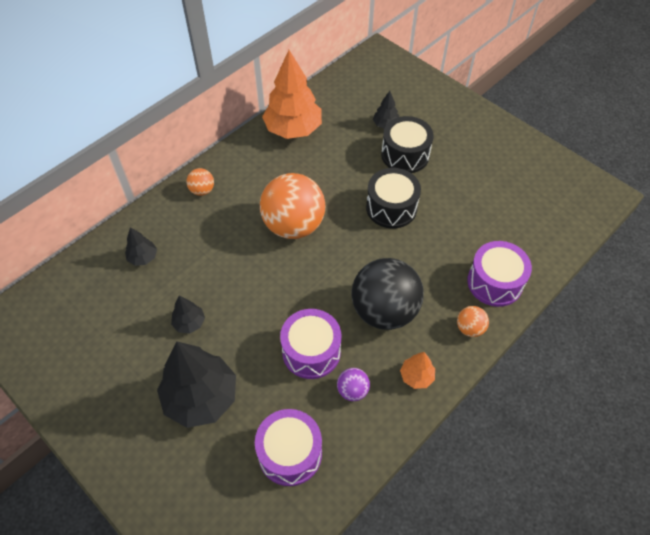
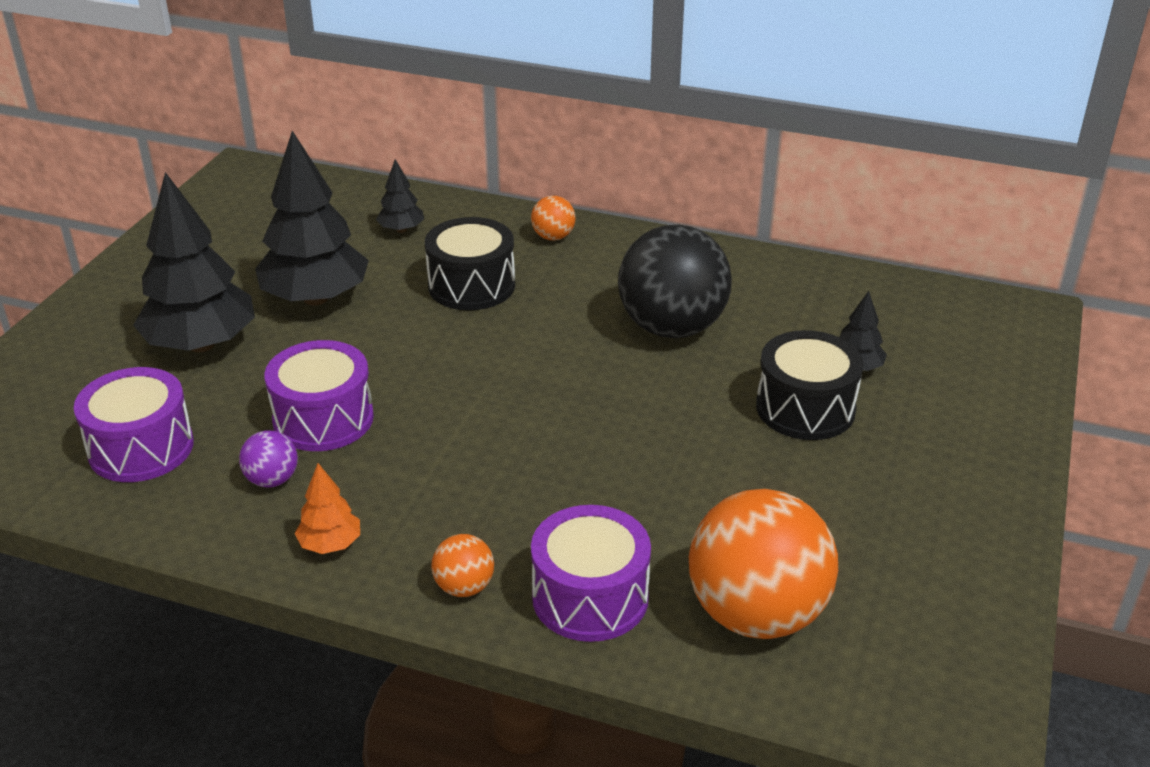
camera: 65 degrees right, 20 degrees down
(189, 323) = (316, 298): black tree -> black tree, size x2.15
(293, 129) = (748, 277): orange tree -> none
(293, 225) = (550, 334): orange ball -> orange ball (756, 614)
(384, 311) = (442, 474): black ball -> black ball (672, 328)
(391, 208) = (668, 424): black drum -> black drum (471, 285)

